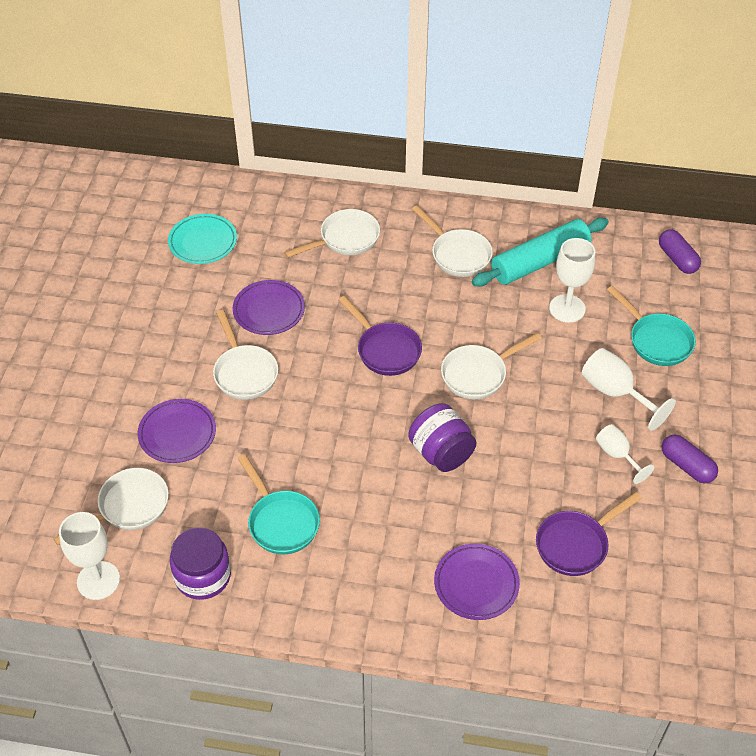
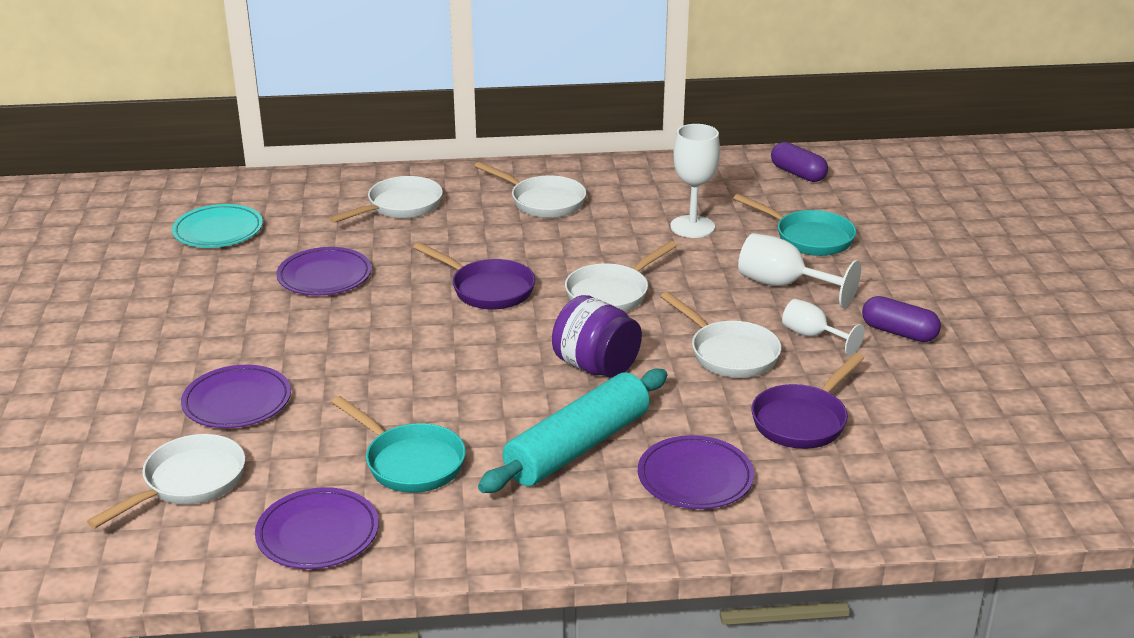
camera: 15 degrees left, 20 degrees down
(98, 580) = (164, 565): white goblet -> none
(203, 576) = (318, 534): purple jar -> purple plate
(244, 372) = (311, 334): white pan -> white pan (729, 353)
(540, 262) = (642, 195): turquoise rolling pin -> turquoise rolling pin (578, 447)

